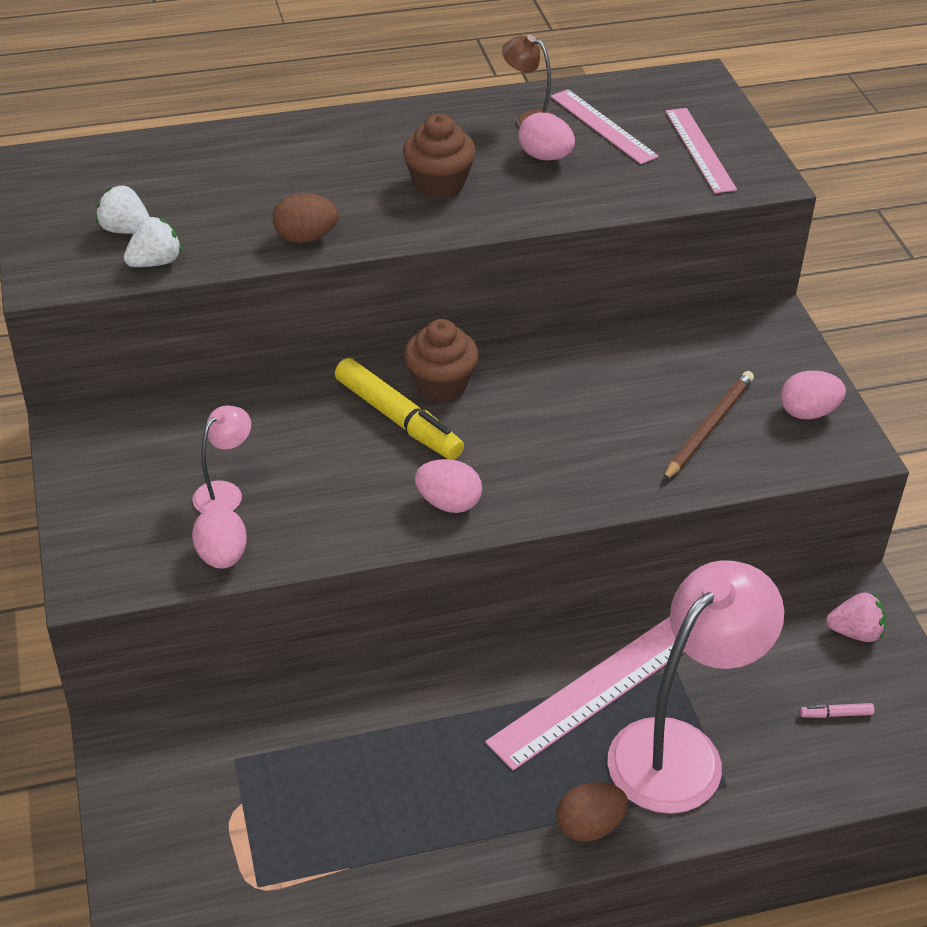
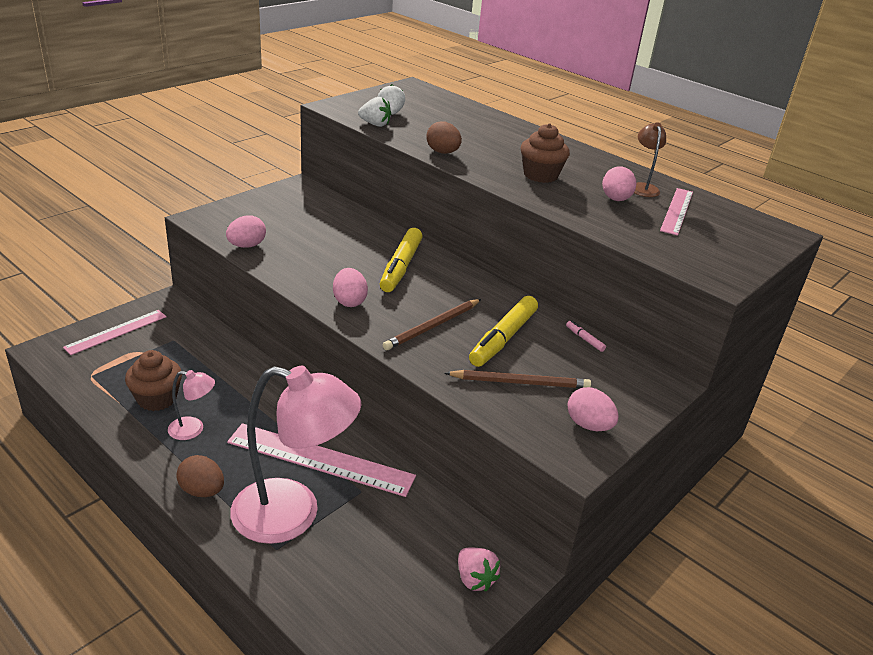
camera: 55 degrees right, 10 degrees down
(225, 492) = (293, 234): pink lamp -> pink lamp (193, 429)
(441, 384) = (444, 272): brown cupcake -> brown cupcake (157, 399)
(556, 450) = (432, 326): none -> brown pencil
(618, 401) = (503, 338): none -> yellow marker
(700, 150) = (710, 248): pink ruler -> pink ruler (116, 332)
(836, 714) = (384, 592): pink marker -> pink marker (584, 339)

